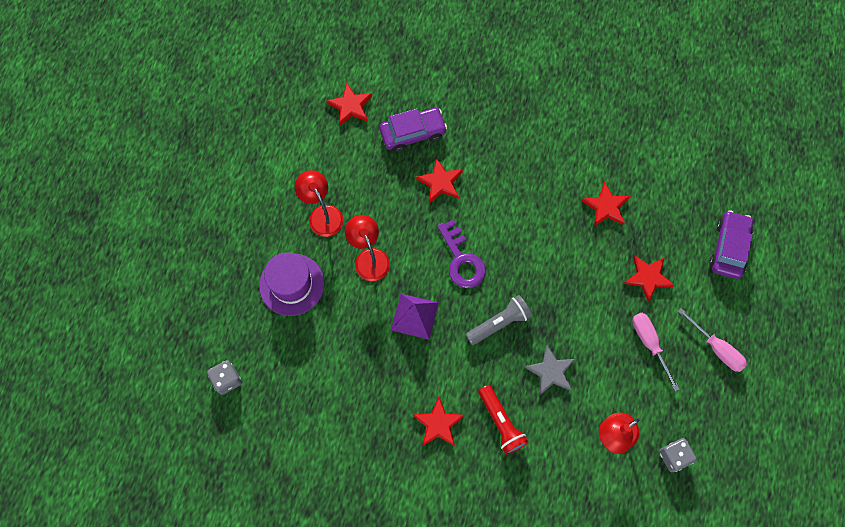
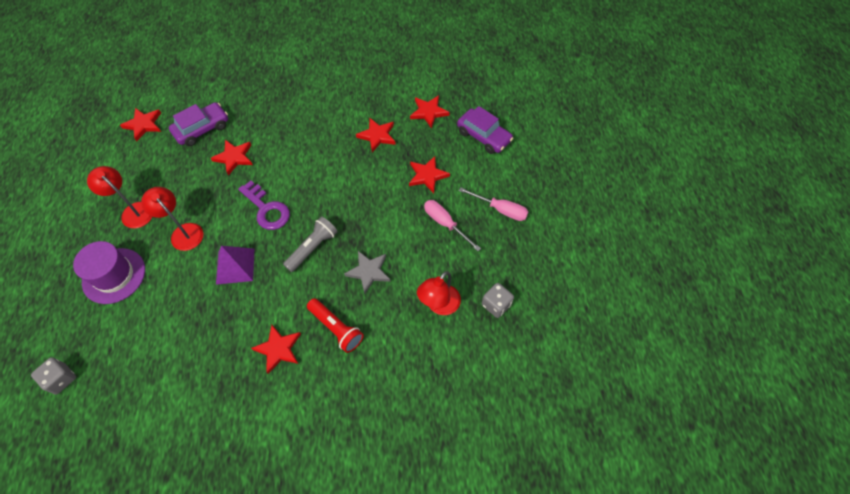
camera: 20 degrees left, 10 degrees down
(674, 194) = (428, 112): none -> red star
(729, 248) = (483, 136): purple car -> purple car turned 135 degrees clockwise

